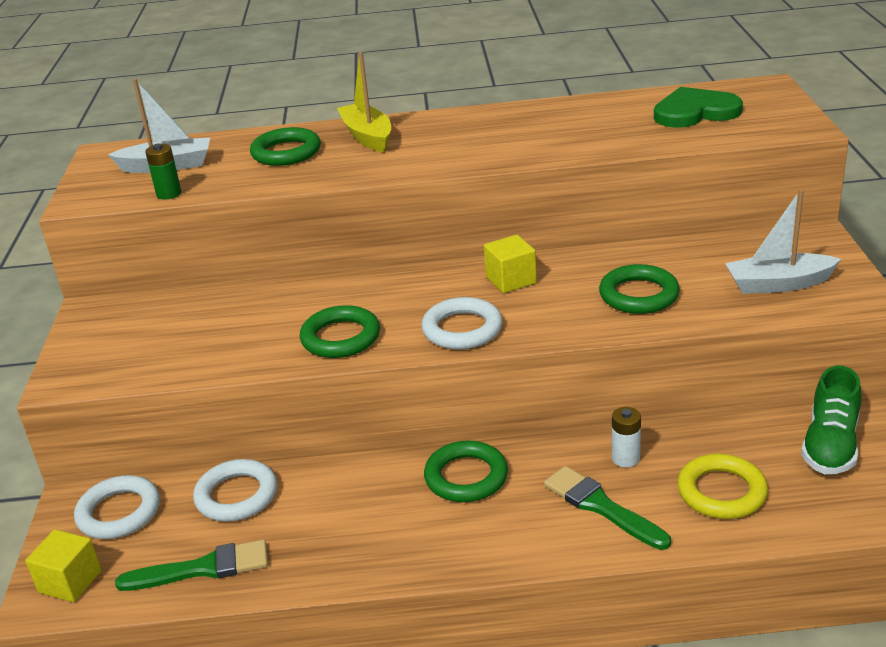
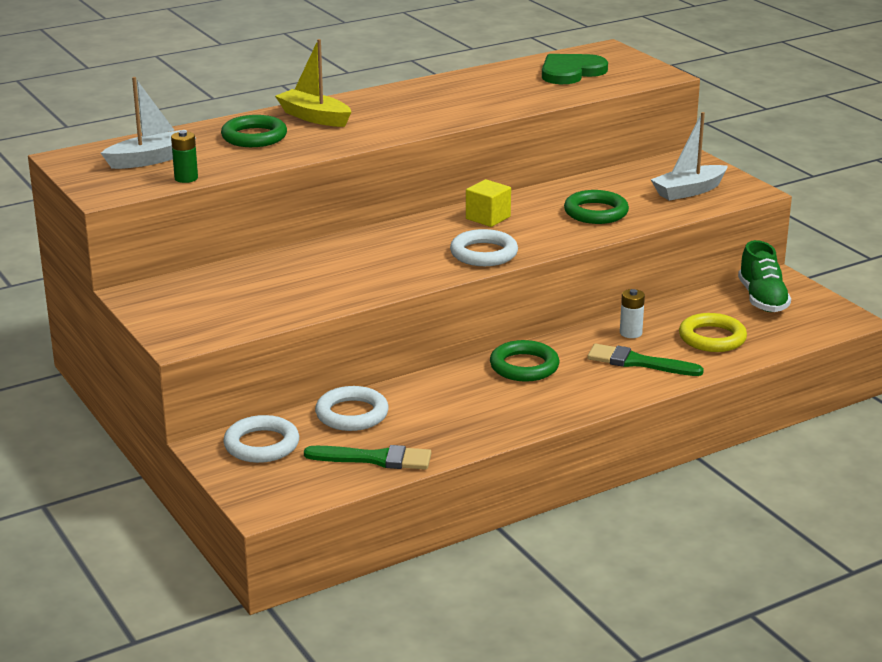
camera: 30 degrees left, 5 degrees down
(70, 581) = (272, 490): yellow cube -> none
(202, 568) = (375, 459): green brush -> green brush turned 45 degrees clockwise
(341, 337) = (391, 274): green ring -> none

